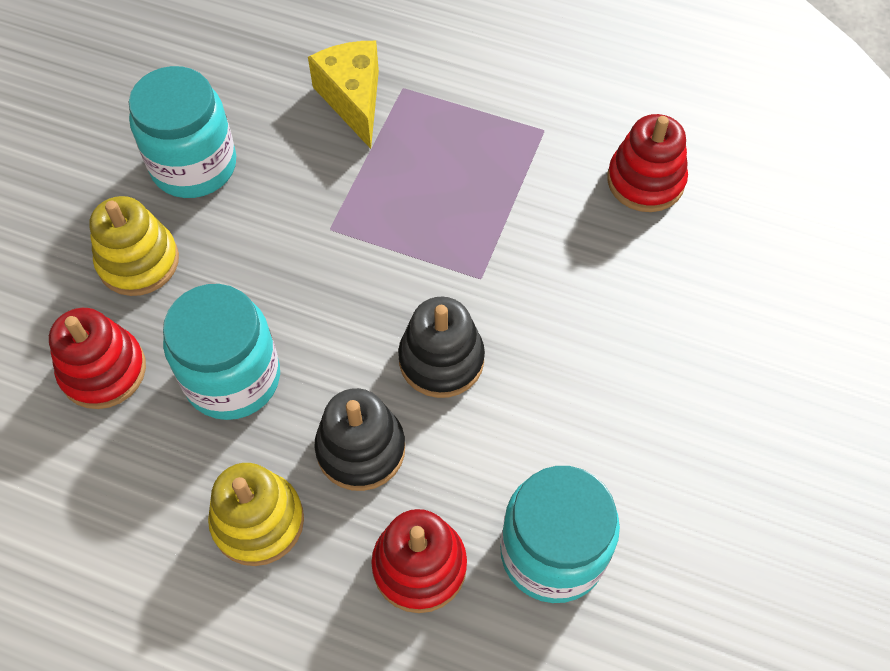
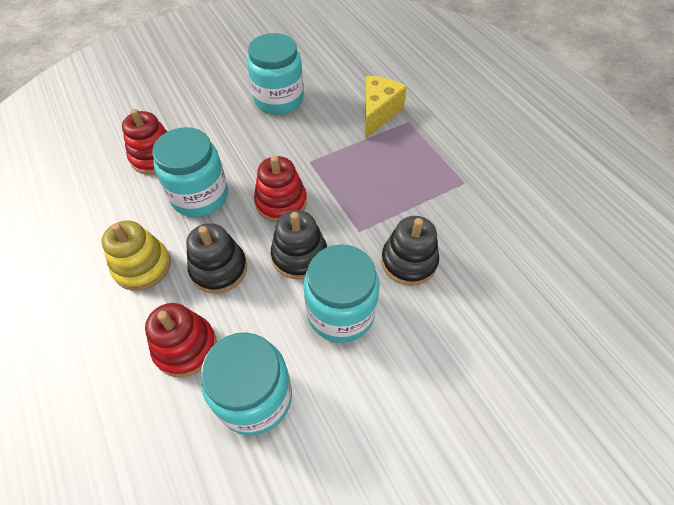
camera: 40 degrees right, 5 degrees down
(138, 261) = (215, 123): yellow stacking toy -> none
(553, 390) = (341, 312): none -> turquoise jar
(570, 274) = (409, 261): none -> black stacking toy
(645, 181) = (500, 242): red stacking toy -> red stacking toy (281, 202)

